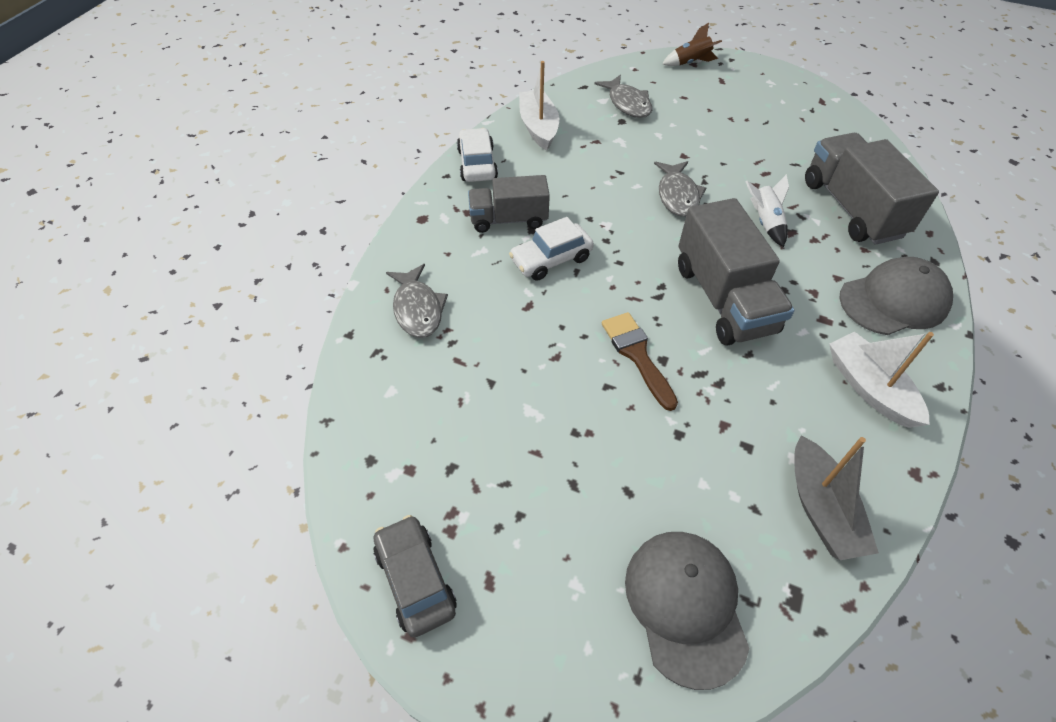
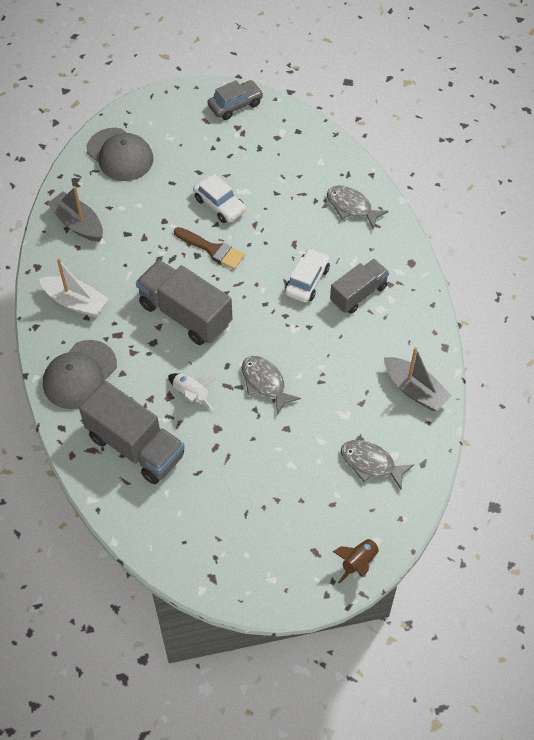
camera: 145 degrees right, 5 degrees up
(415, 580) = (235, 105): grey car -> grey car turned 60 degrees counterclockwise
(477, 164) = (422, 326): white car -> white car (220, 205)
(538, 127) = (415, 390): white boat -> grey boat

